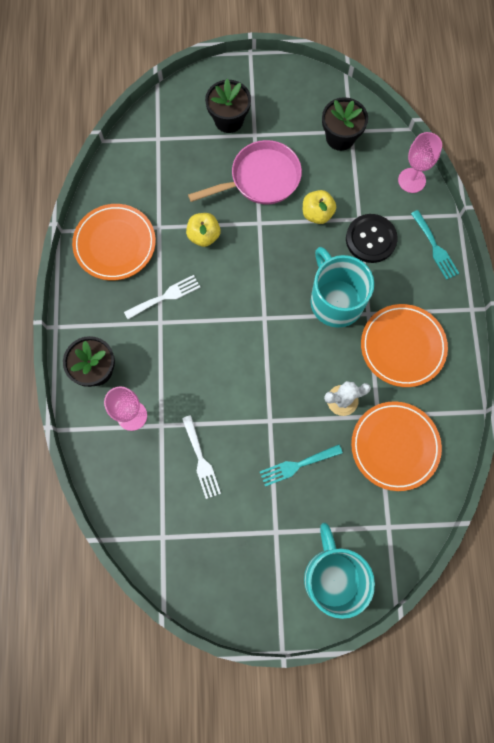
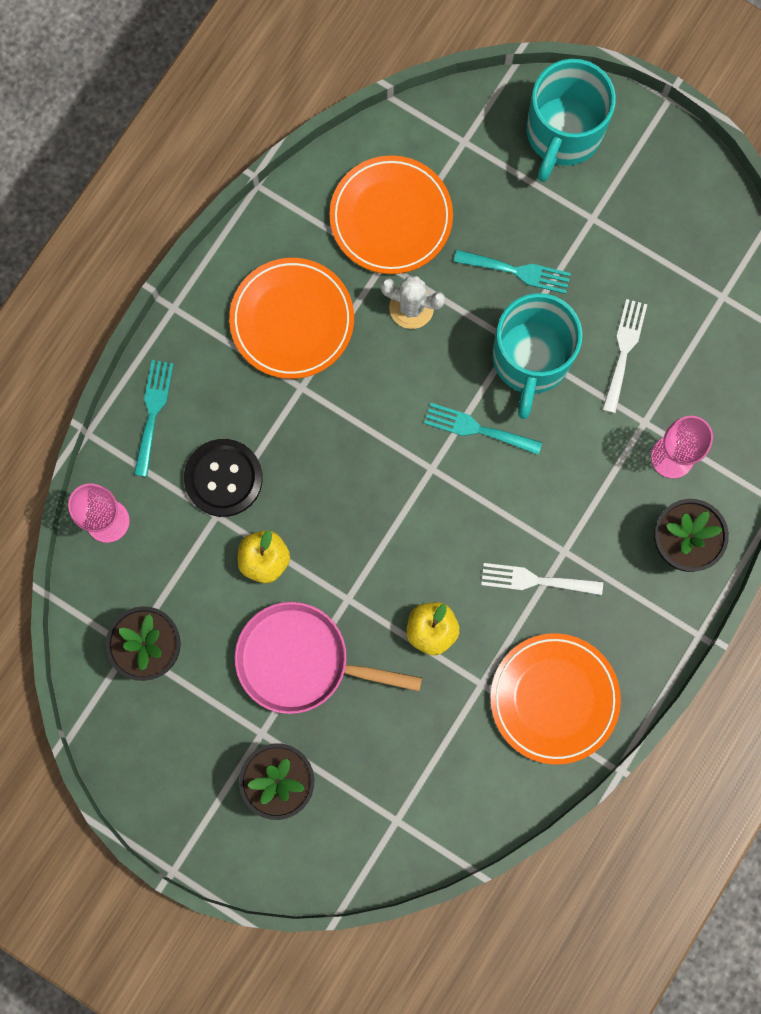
camera: 145 degrees left, 5 degrees up
(255, 356) = (477, 429): none -> turquoise fork
(335, 300) = (328, 430): turquoise mug -> turquoise mug (530, 360)

